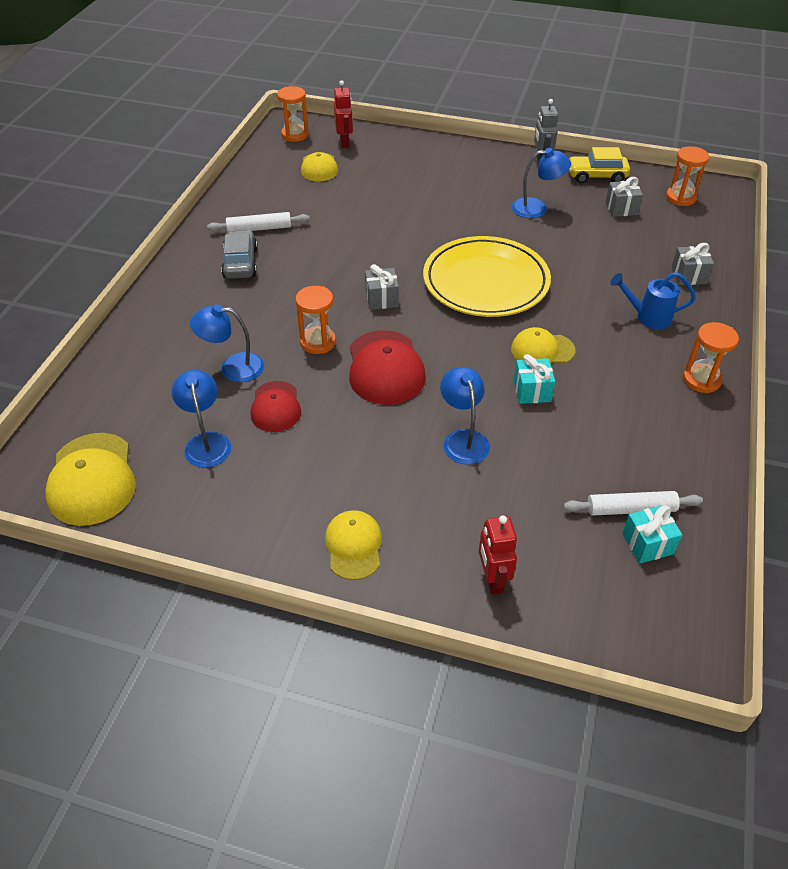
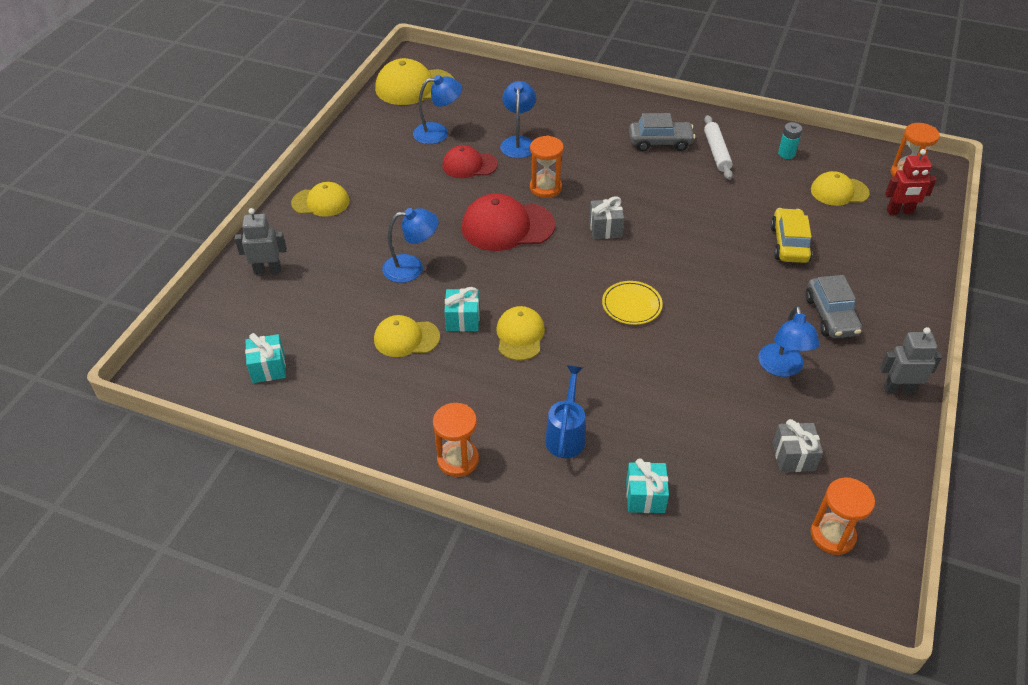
camera: 95 degrees right, 0 degrees up
(263, 190) = (786, 154): none -> turquoise battery
(474, 183) = (830, 316): none -> grey car
(485, 282) = (631, 305): yellow plate -> yellow plate, size x0.44
(492, 579) = (267, 270): red robot -> grey robot
(569, 431) = (406, 338): none -> yellow cap
(596, 176) = (873, 444): yellow car -> yellow car (789, 244)
(631, 509) = (307, 364): white rolling pin -> none
(689, 275) = (645, 496): grey gift -> turquoise gift

